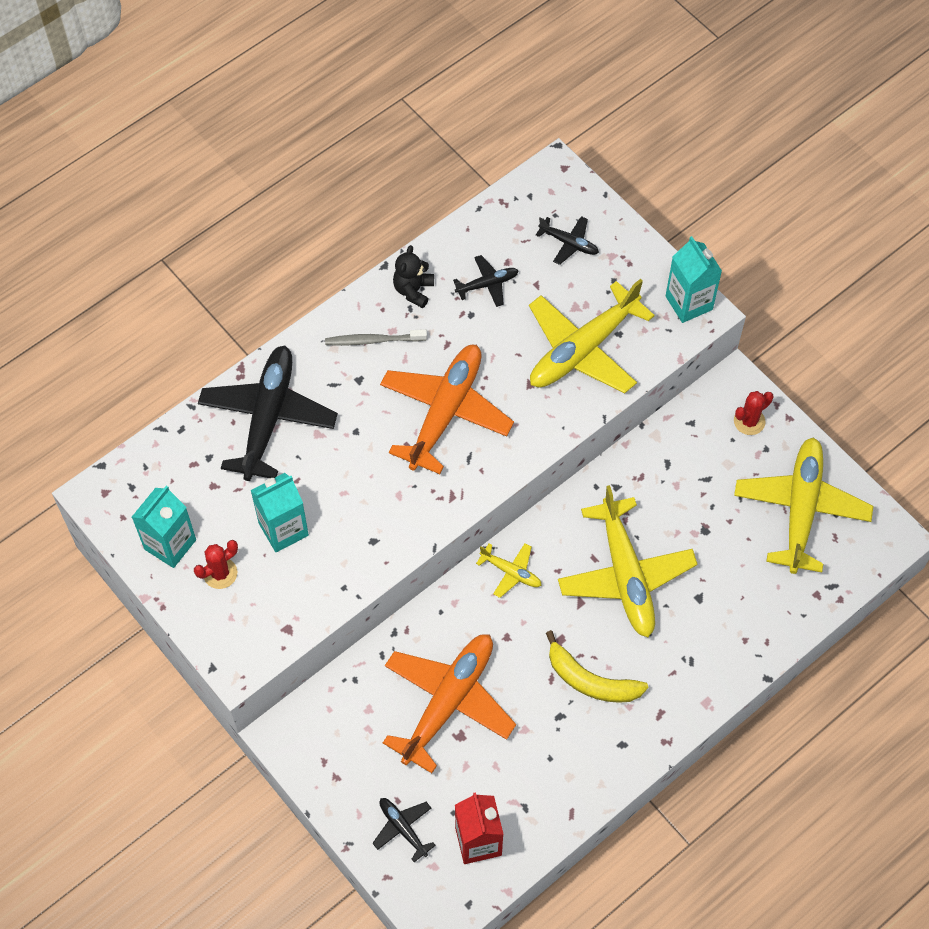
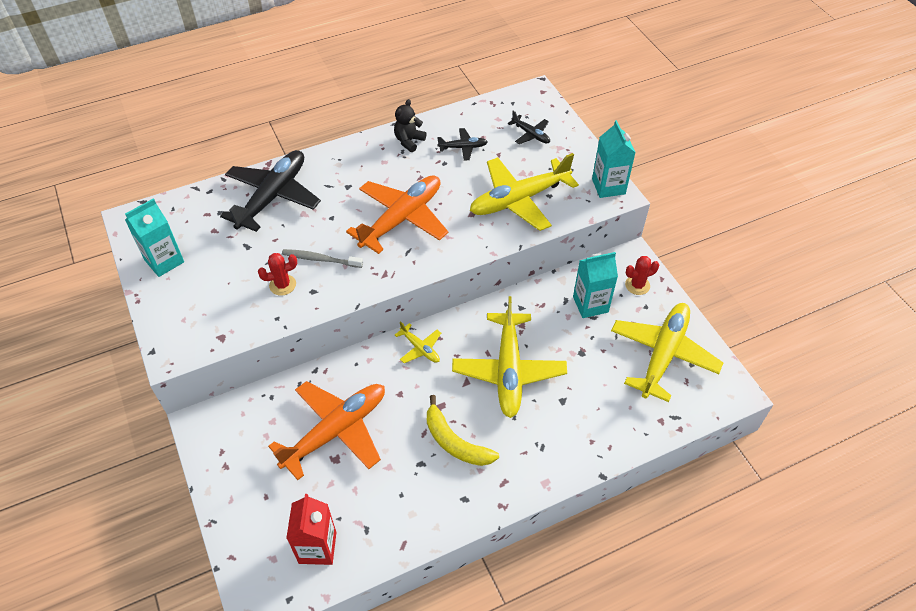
camera: 15 degrees right, 10 degrees down
(220, 573) = (190, 288): red cactus -> red cactus (282, 285)
(283, 529) = (250, 269): turquoise carton -> turquoise carton (590, 304)
(373, 340) = (368, 165): grey toothbrush -> grey toothbrush (320, 259)
(403, 828) = (260, 520): black plane -> none

